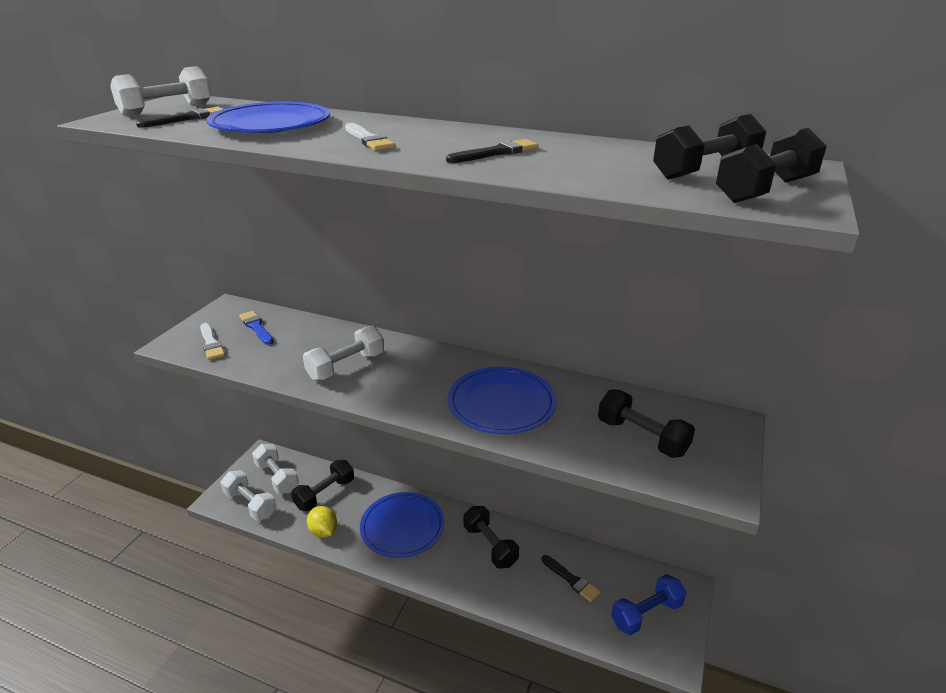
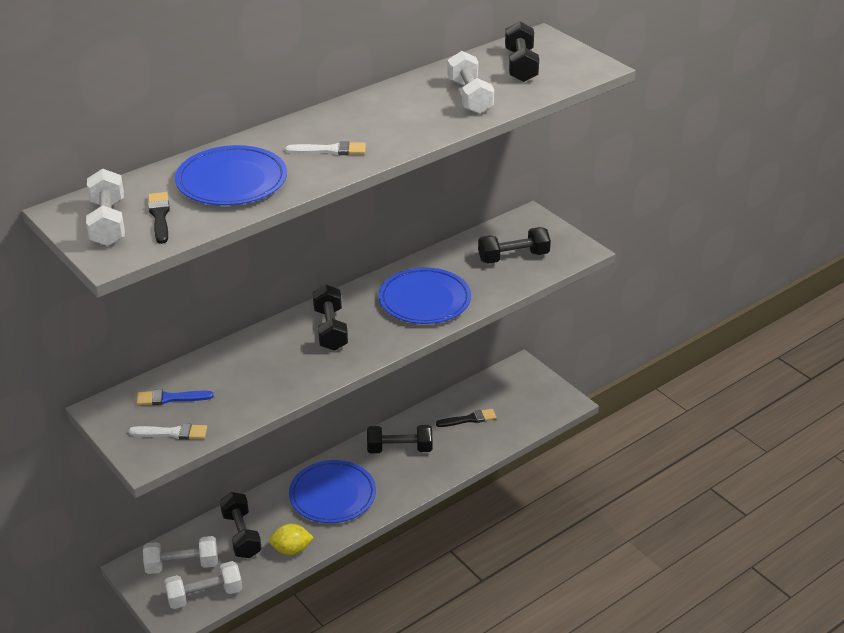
camera: 60 degrees left, 5 degrees up
(346, 366) = (297, 360): white dumbbell -> white dumbbell (469, 97)
(496, 153) = (416, 114): black brush -> none
(646, 613) = (526, 396): blue dumbbell -> none
(765, 190) = (566, 65): black dumbbell -> black dumbbell (330, 329)

